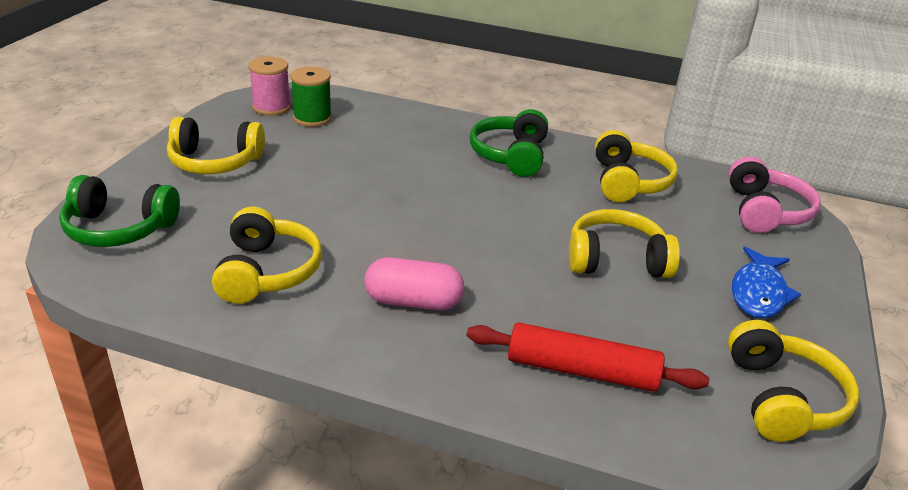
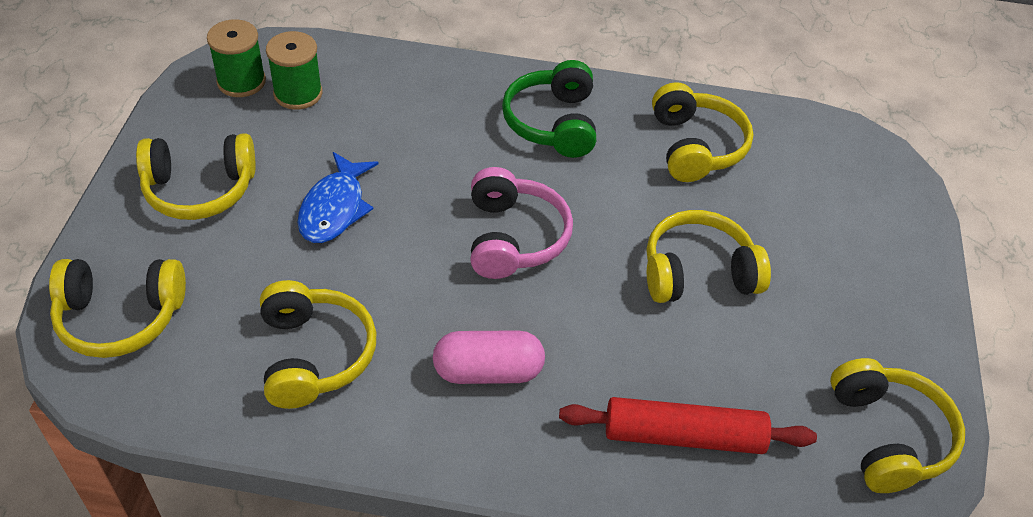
camera: 10 degrees left, 15 degrees up
(119, 228) = (120, 317): green headphones -> yellow headphones
(271, 107) = (241, 81): pink spool -> green spool
(759, 293) = (854, 295): blue fish -> blue fish (335, 208)
(765, 211) = (852, 170): pink headphones -> pink headphones (513, 237)

